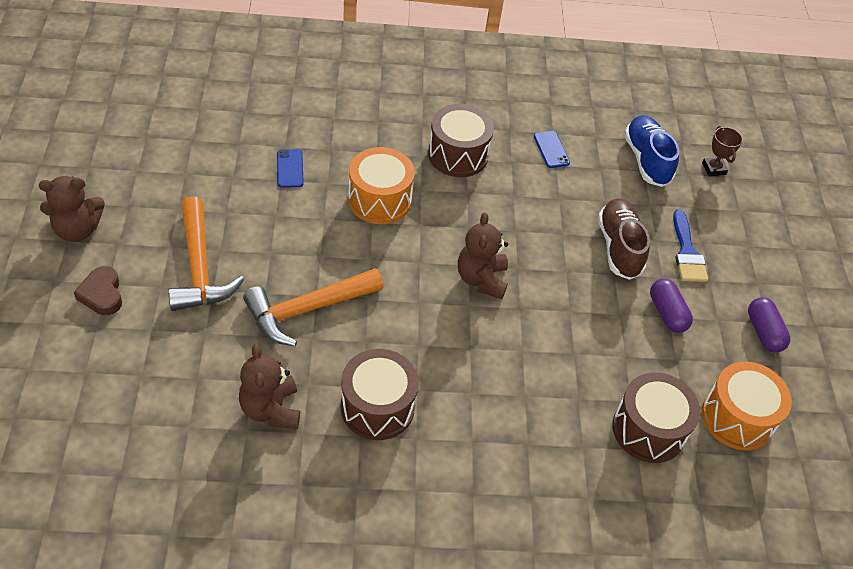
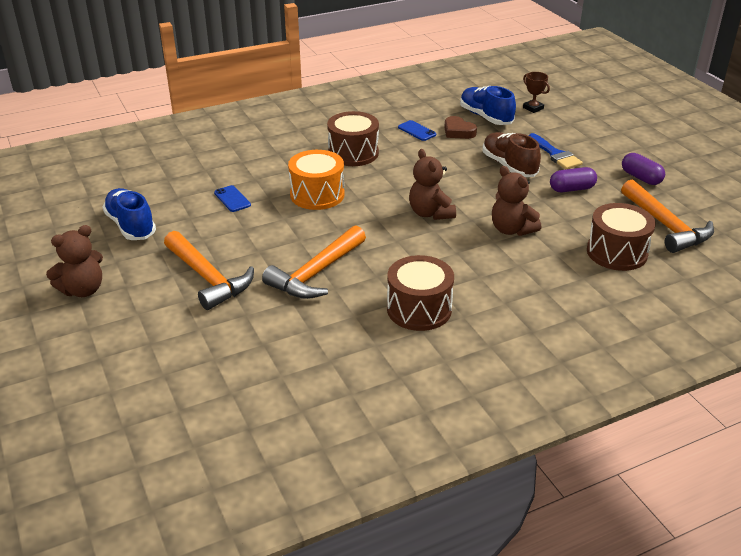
camera: 20 degrees left, 15 degrees down
(102, 294) = (138, 322): brown heart -> brown heart (458, 131)
(170, 163) = (131, 226): none -> blue shoe
(271, 409) = (339, 340): brown teddy bear -> brown teddy bear (511, 229)
(667, 313) = (572, 189): purple capsule -> purple capsule turned 60 degrees counterclockwise
(737, 418) = (666, 226): orange drum -> orange hammer

